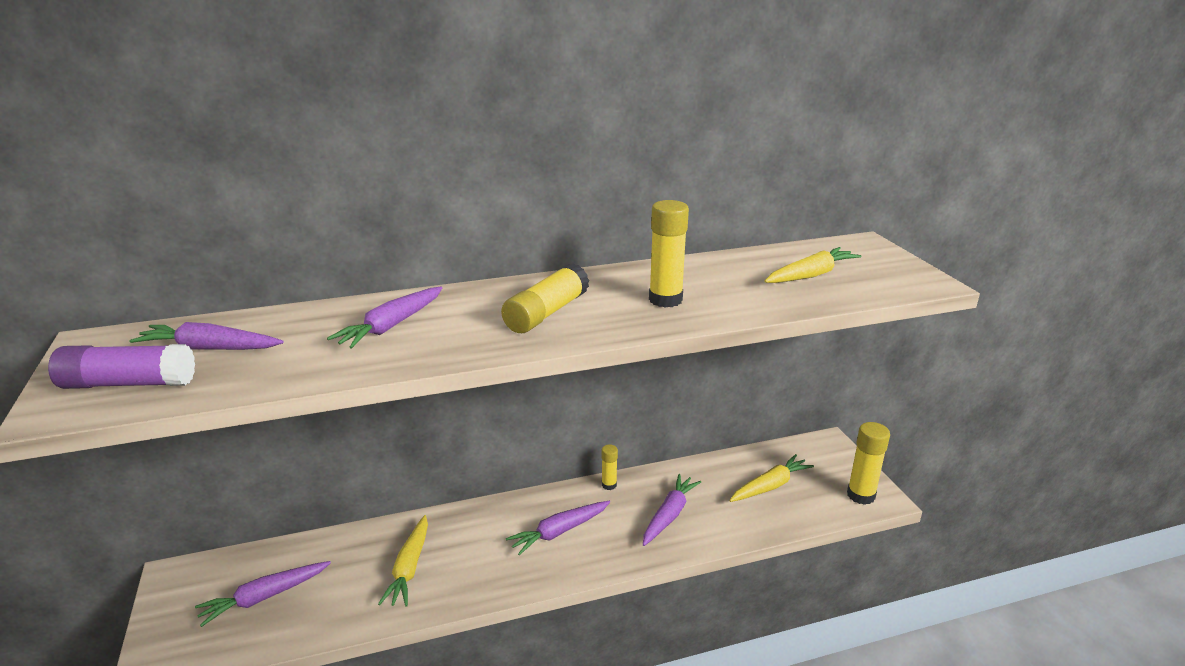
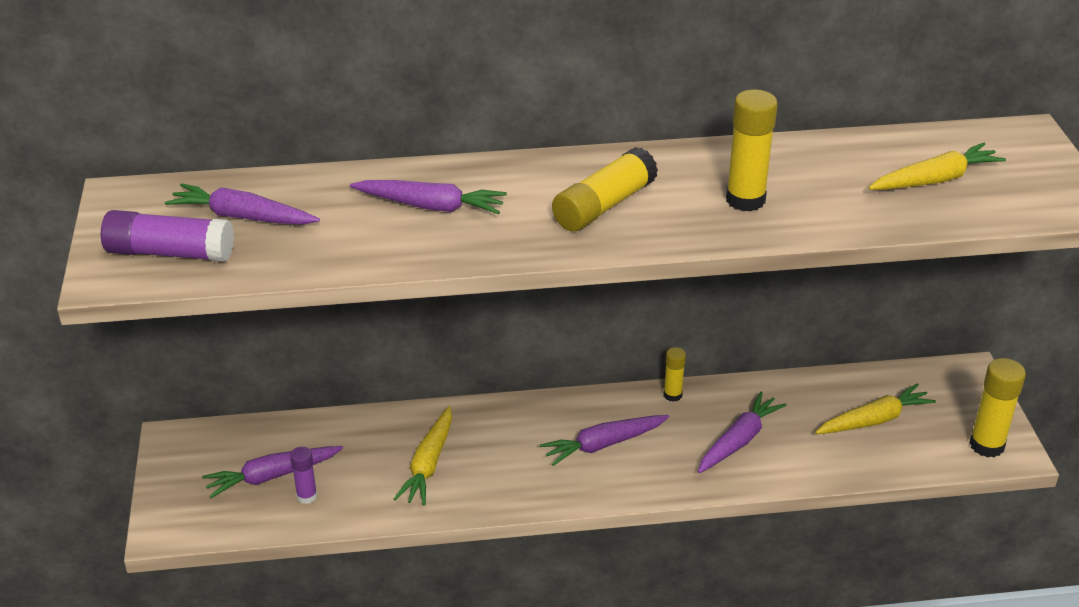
camera: 10 degrees right, 10 degrees up
(297, 612) = (307, 496): none -> purple glue stick
(391, 326) = (431, 206): purple carrot -> purple carrot turned 120 degrees counterclockwise

